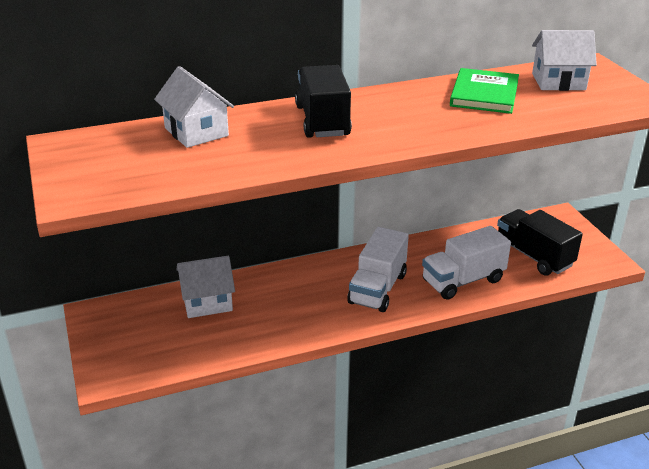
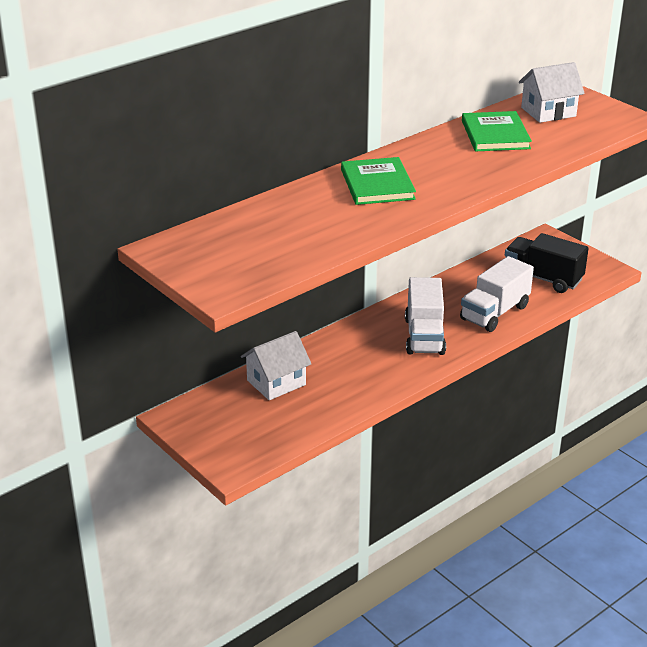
camera: 20 degrees left, 0 degrees up
(196, 132) = (275, 215): white house -> none
(322, 121) = (377, 184): black truck -> green book

